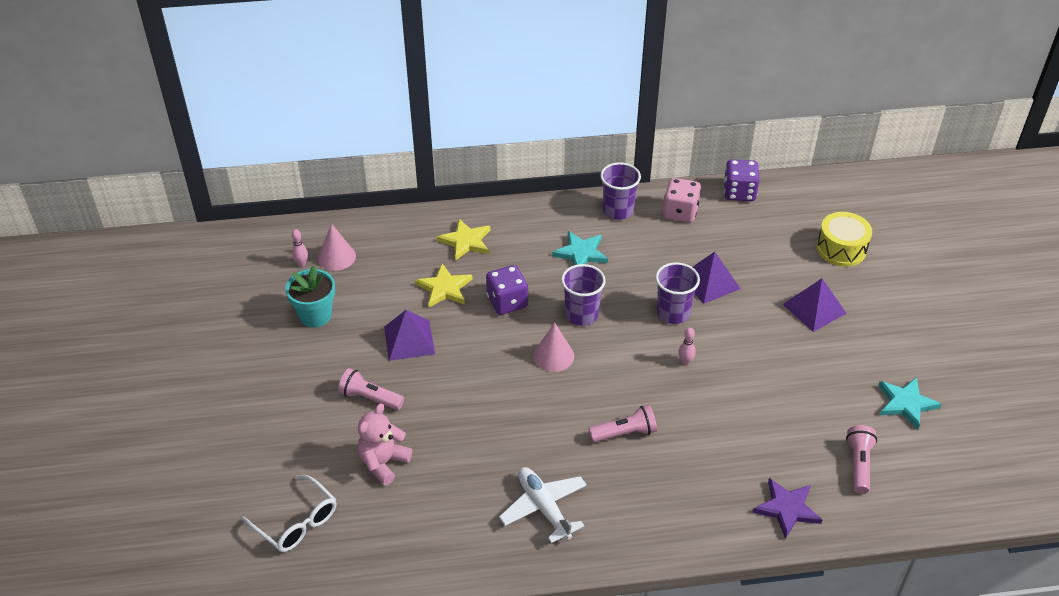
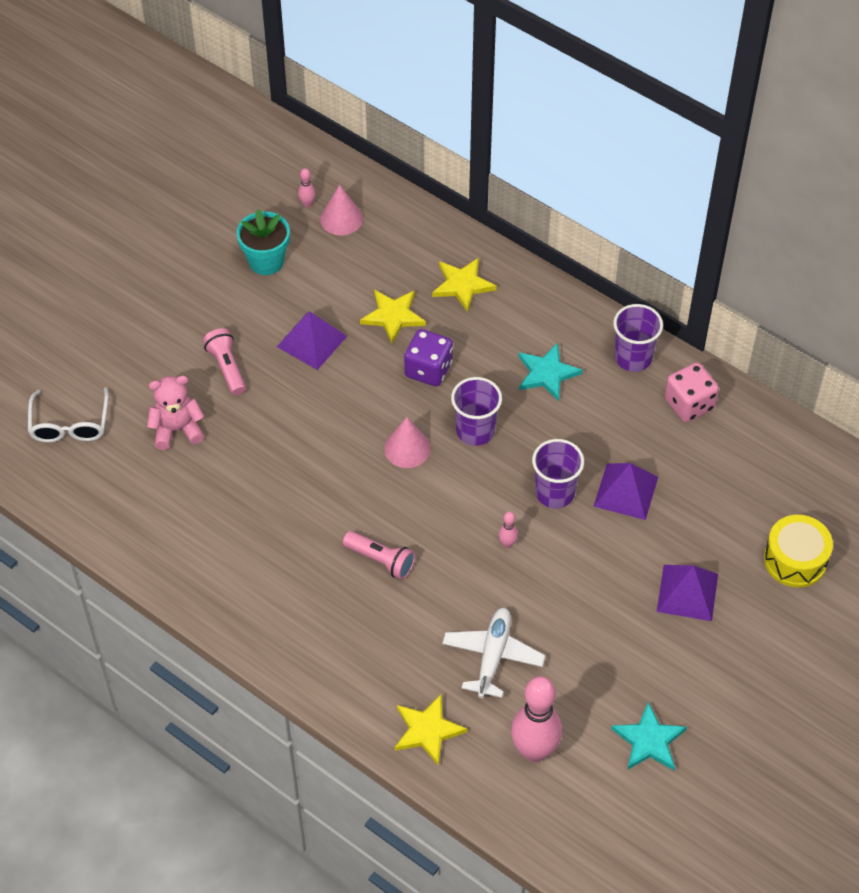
camera: 45 degrees right, 10 degrees up
(544, 507) = (248, 565): white plane -> white plane (493, 656)
(739, 192) = (773, 428): purple dice -> none
(787, 509) = (427, 730): purple star -> yellow star
(858, 464) = (534, 751): pink flashlight -> pink bowling pin

